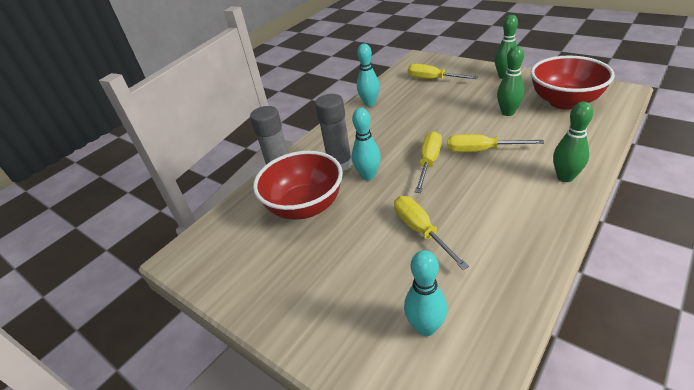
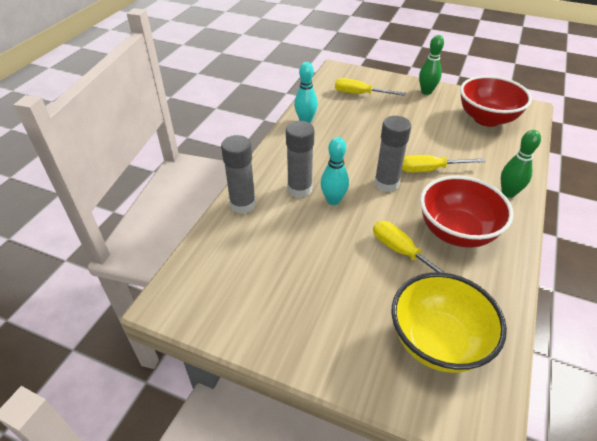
camera: 20 degrees left, 5 degrees up
(305, 206) = (281, 237): red bowl -> red bowl (456, 232)
(425, 327) = (437, 342): turquoise bowling pin -> yellow bowl
(429, 162) = (386, 183): yellow screwdriver -> grey glue stick
(508, 112) = (441, 130): green bowling pin -> none

